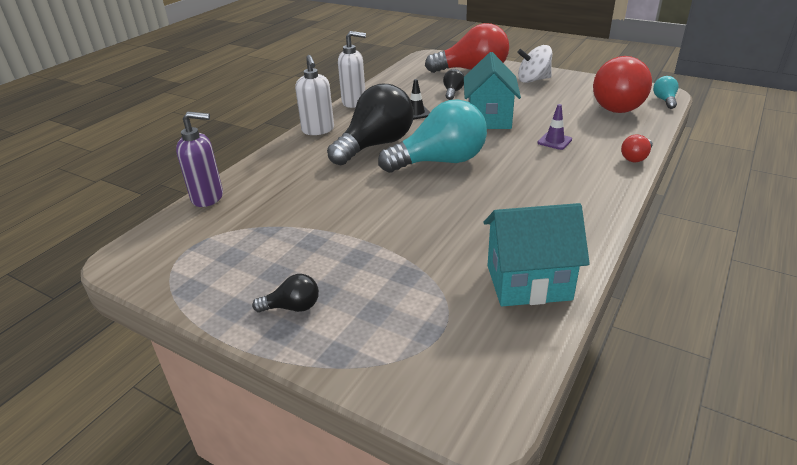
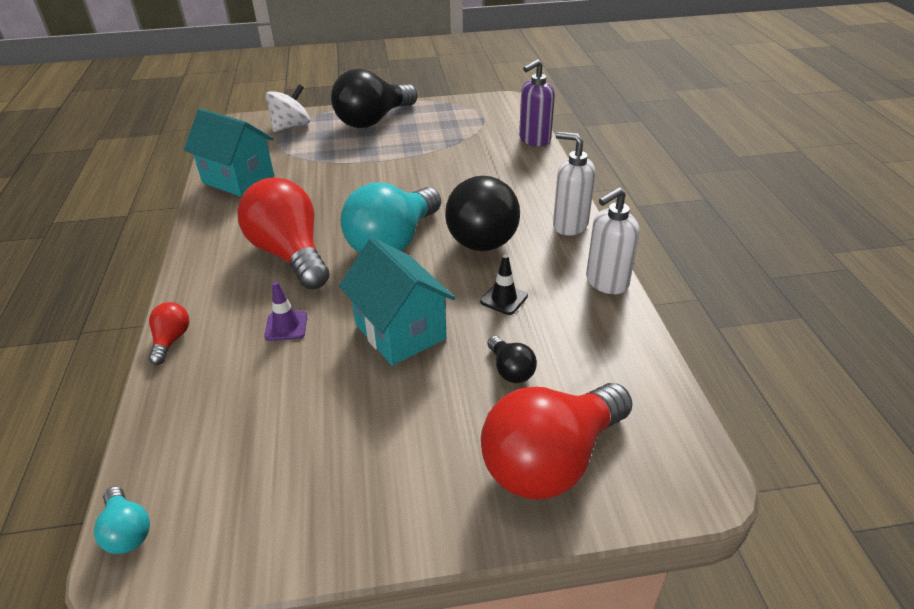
camera: 140 degrees right, 5 degrees up
(292, 307) = (373, 120): black light bulb -> black light bulb, size x2.29
(528, 282) = (238, 179): turquoise house -> turquoise house turned 75 degrees clockwise
(533, 80) = (412, 484): white spinning top -> white spinning top (291, 126)
(614, 105) = (224, 464): red light bulb -> red light bulb (290, 254)

